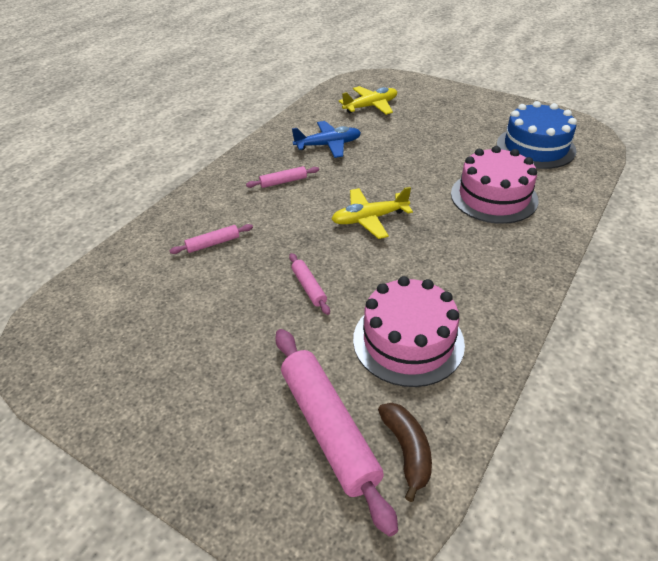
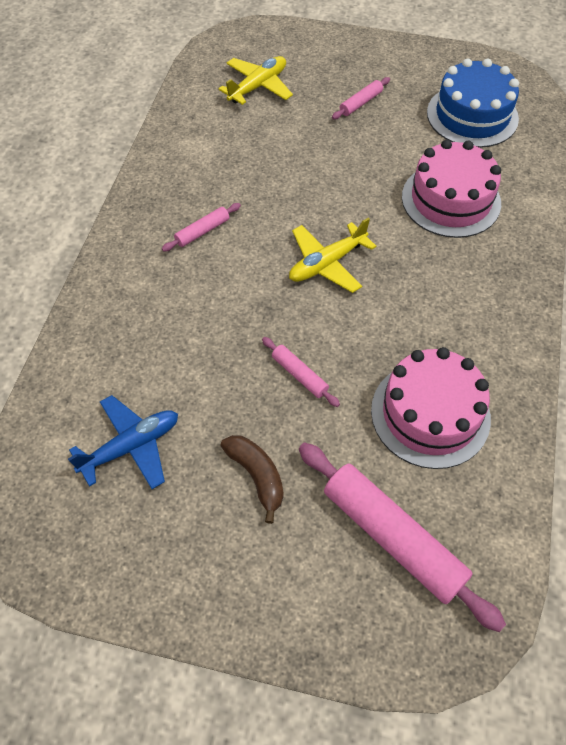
camera: 20 degrees left, 15 degrees up
(213, 243) = (161, 343): pink rolling pin -> pink rolling pin (360, 103)
(328, 145) = (232, 162): blue plane -> blue plane (131, 446)
(407, 451) = (475, 537): brown banana -> brown banana (257, 476)

